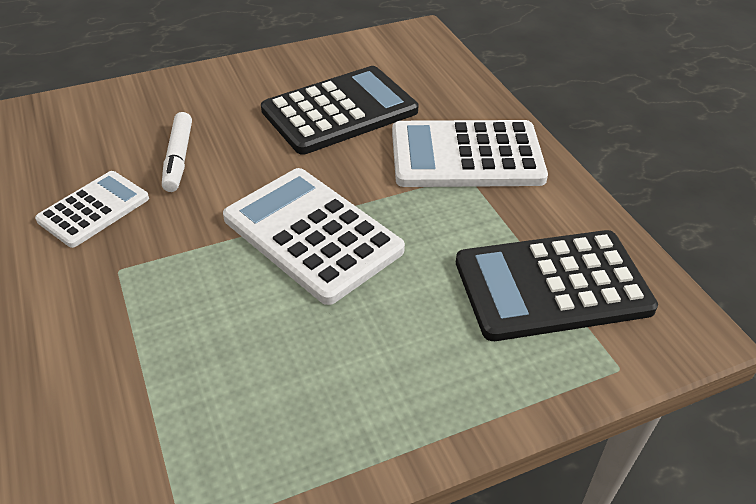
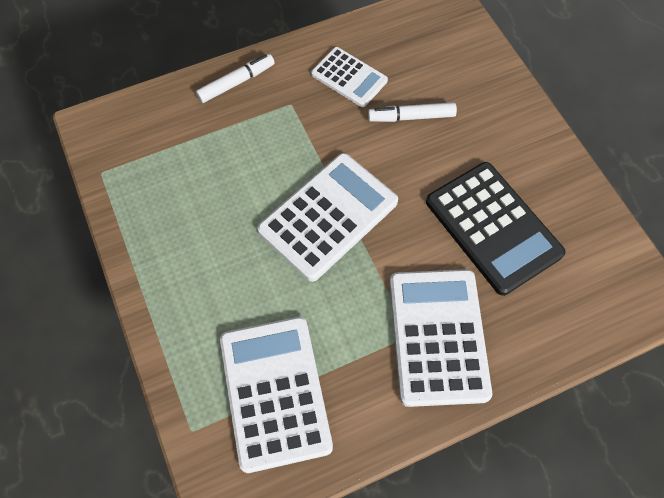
camera: 90 degrees right, 20 degrees up
(51, 335) = (236, 83): none -> white marker
(552, 286) = (275, 392): black calculator -> white calculator

